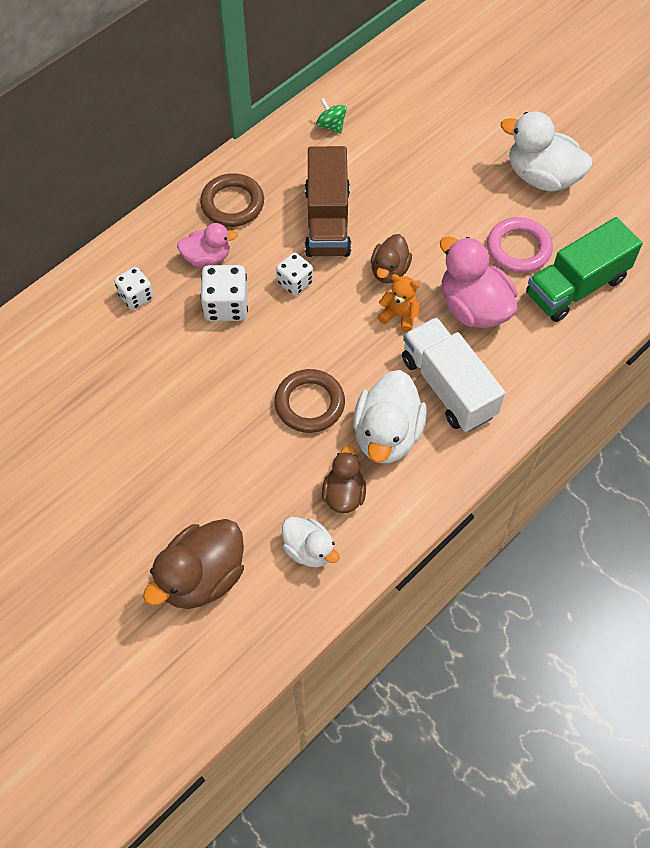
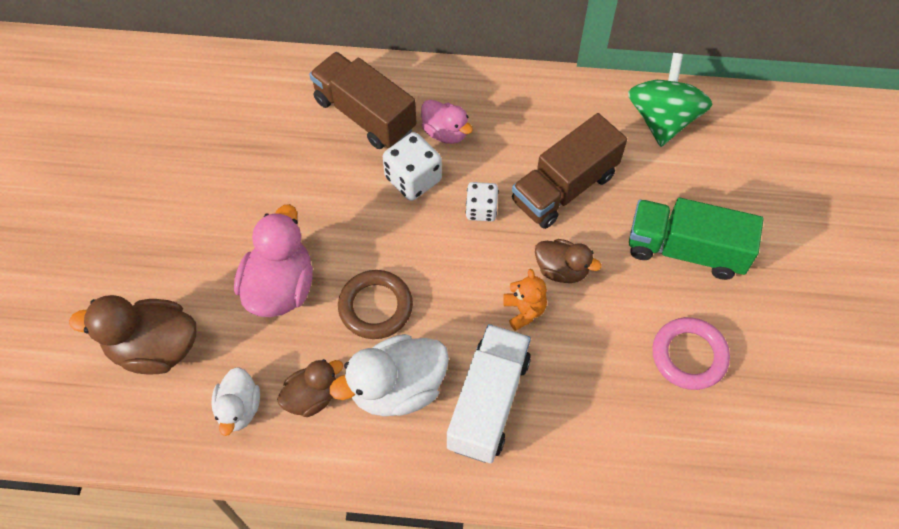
camera: 50 degrees right, 0 degrees up
(136, 296) = (365, 114): white dice -> brown truck
(232, 204) = (513, 111): brown ring -> none
(331, 125) = (662, 119): green spinning top -> green spinning top, size x2.16
(389, 270) = (561, 270): brown duck -> brown duck turned 135 degrees counterclockwise
(473, 307) = (589, 364): pink duck -> pink duck (280, 287)
(542, 177) = (788, 318): white duck -> none
(576, 286) = (698, 435): green truck -> green truck (685, 250)

